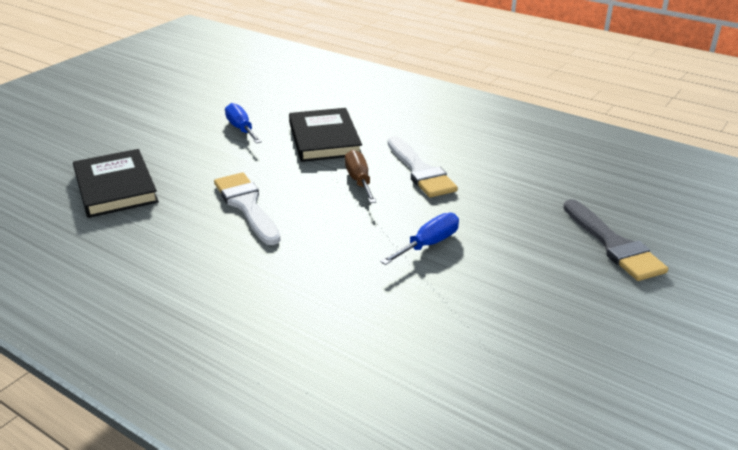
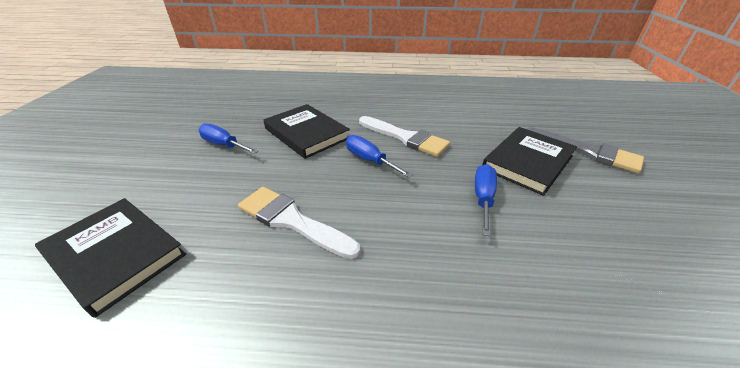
camera: 30 degrees left, 5 degrees up
(359, 180) = (369, 160): brown screwdriver -> blue screwdriver
(522, 232) = (527, 162): none -> black book

